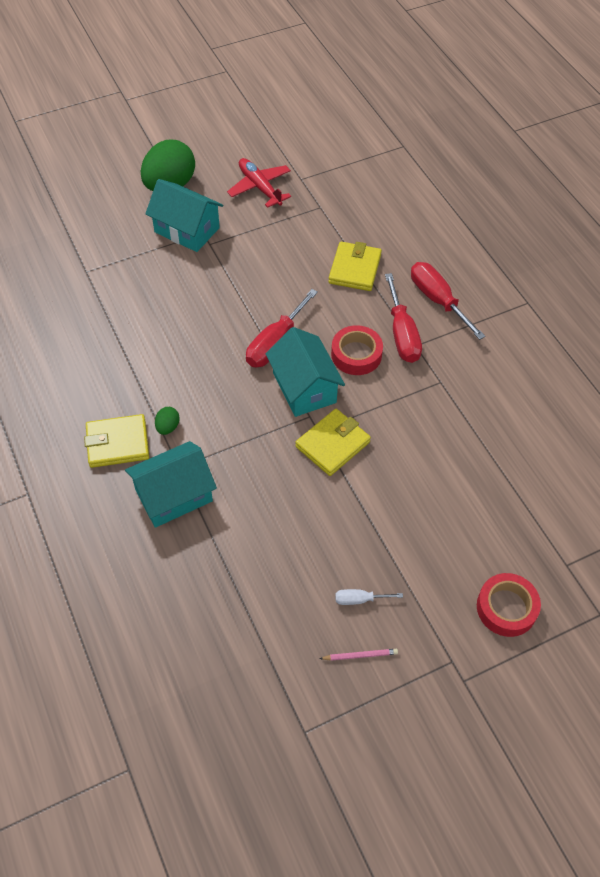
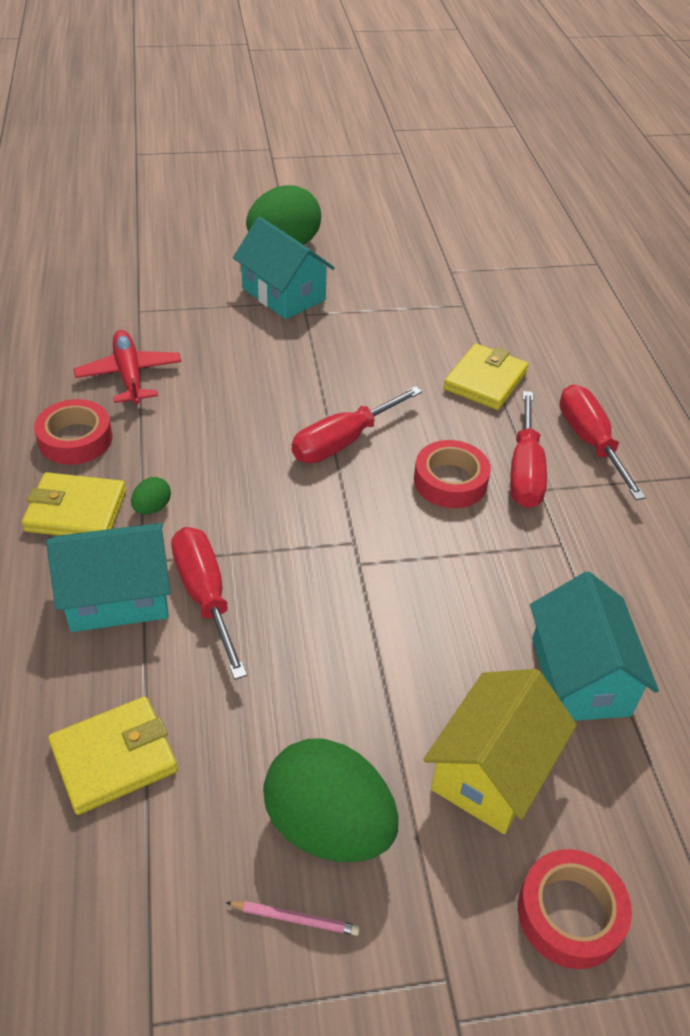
camera: 15 degrees right, 10 degrees down
(91, 389) = (75, 439): none -> red tape
(229, 479) = (205, 596): none -> red screwdriver
(259, 187) = (394, 269): red plane -> red plane (129, 375)
(304, 387) = (361, 504): turquoise house -> turquoise house (580, 676)
(332, 444) = (373, 587): yellow wallet -> yellow wallet (114, 758)
(359, 599) = (328, 825): white screwdriver -> green egg
(441, 541) = (492, 770): none -> yellow house

